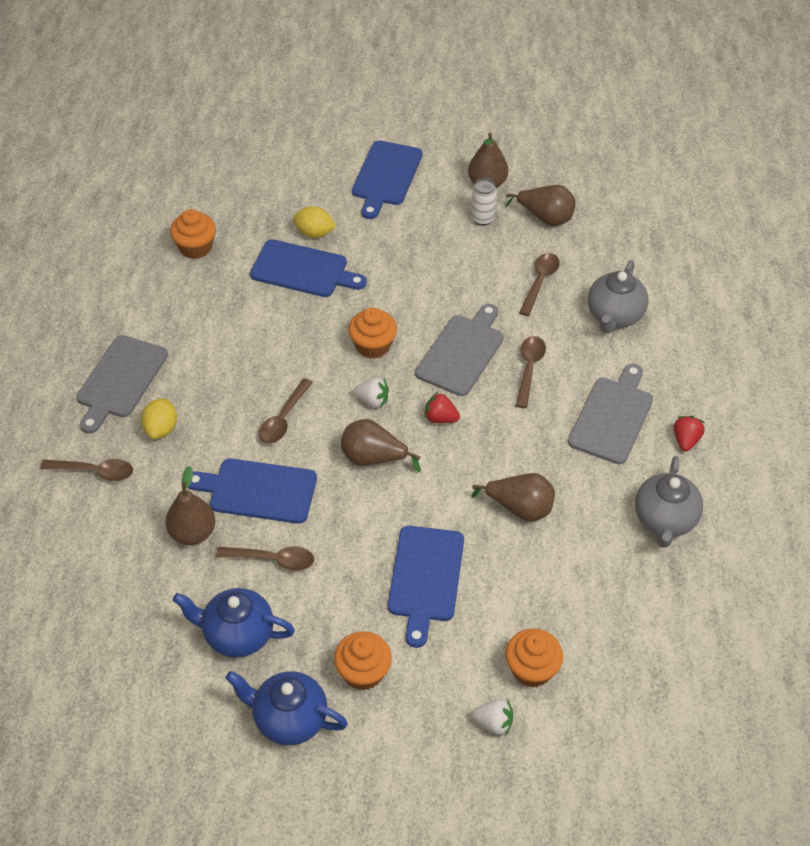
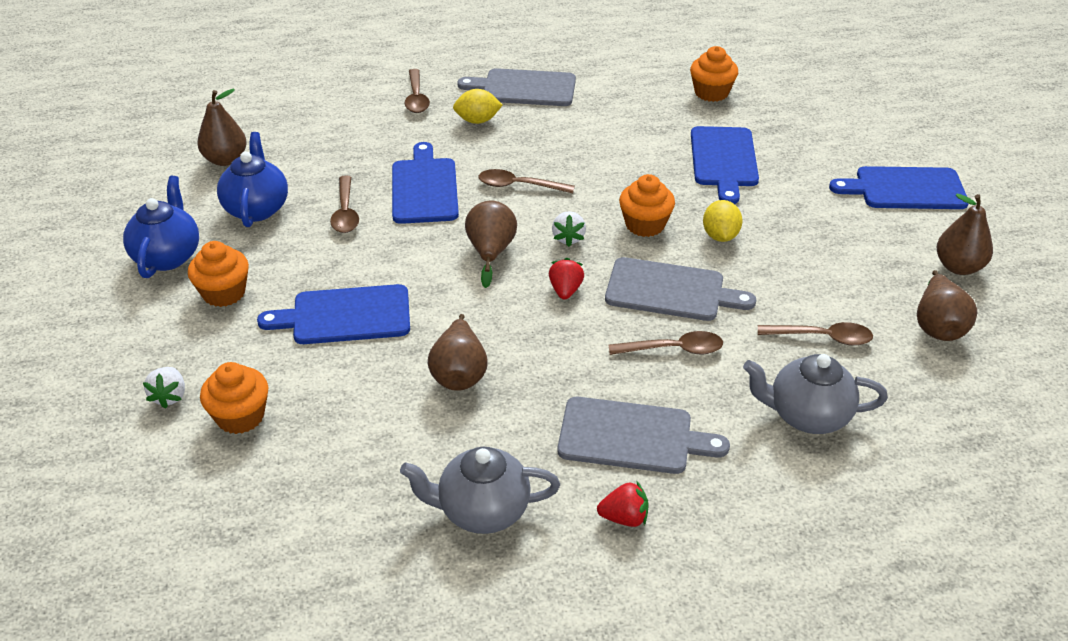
camera: 75 degrees right, 10 degrees down
(193, 533) = (364, 161): brown pear -> brown pear (225, 160)
(314, 233) = (781, 157): yellow lemon -> yellow lemon (720, 236)
(482, 219) = (895, 273): white can -> none

